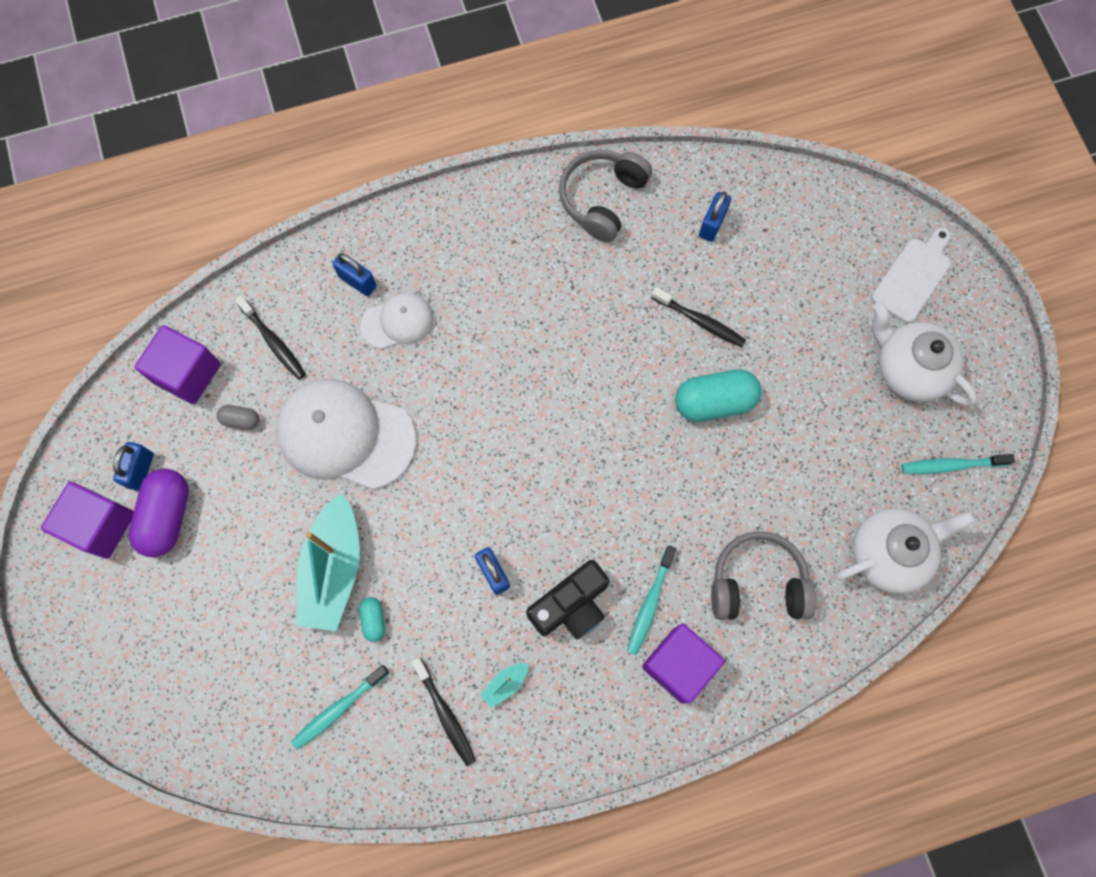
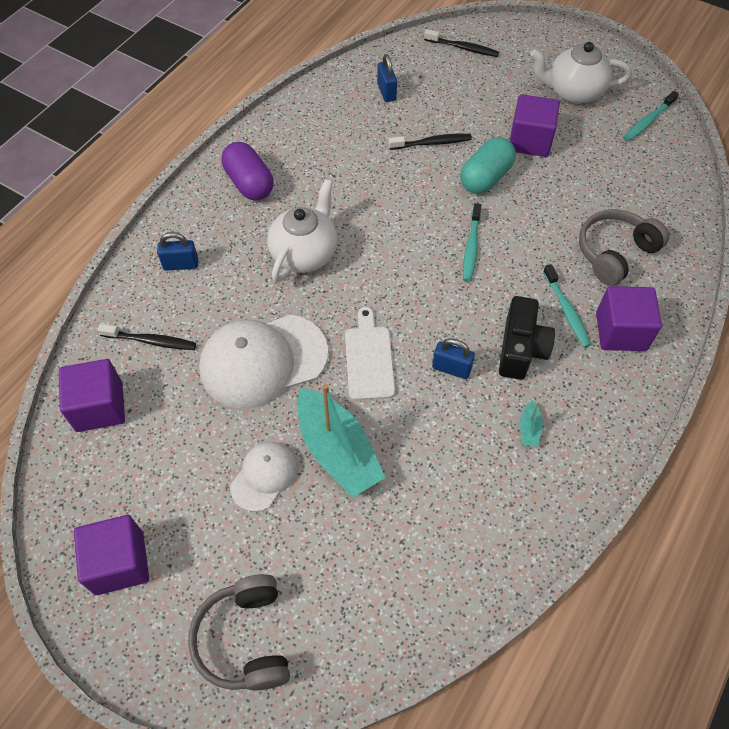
camera: 40 degrees left, 15 degrees down
(141, 470) = (119, 499): blue padlock -> none
(167, 516) = (172, 514): purple capsule -> purple capsule (249, 183)
(241, 420) = (172, 407): grey capsule -> none
(339, 708) = (433, 538): turquoise toothbrush -> turquoise toothbrush (471, 247)
(374, 620) = (399, 460): turquoise capsule -> none
(398, 322) = (234, 269): white cap -> white cap (264, 476)
(445, 713) = (509, 479): black toothbrush -> black toothbrush (462, 48)
(602, 199) = (304, 119): grey headphones -> grey headphones (245, 639)
(801, 393) = (530, 141): none -> purple cube
(888, 554) = (666, 186): white teapot -> white teapot (305, 253)
(913, 276) = (526, 48): white cutting board -> white cutting board (369, 359)

